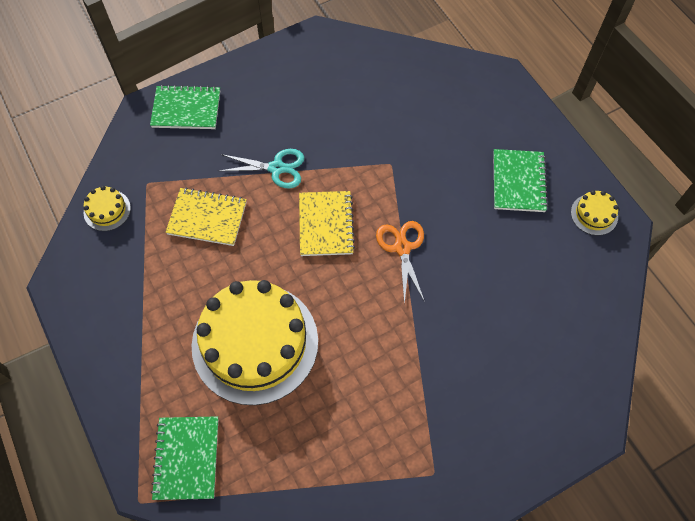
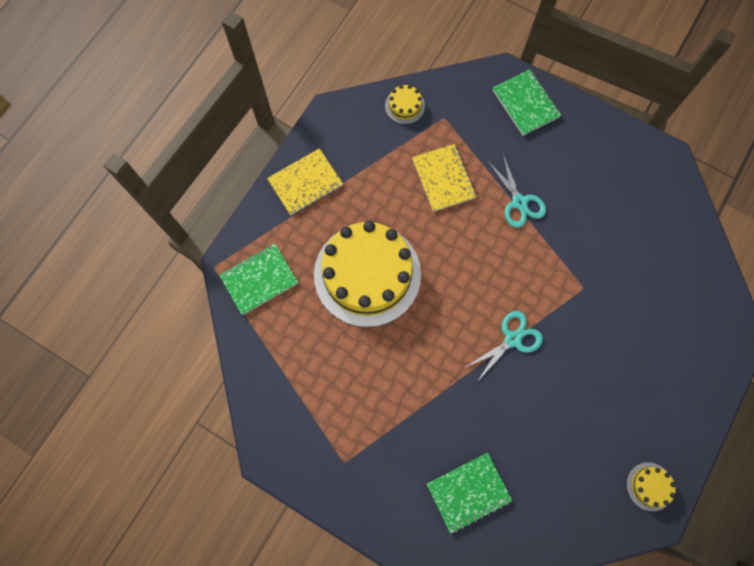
camera: 60 degrees right, 10 degrees up
(326, 224) = (494, 269): yellow notebook -> yellow notebook (305, 183)
(402, 248) = (512, 339): orange scissors -> turquoise scissors
(518, 182) = (638, 404): green notebook -> green notebook (468, 492)

